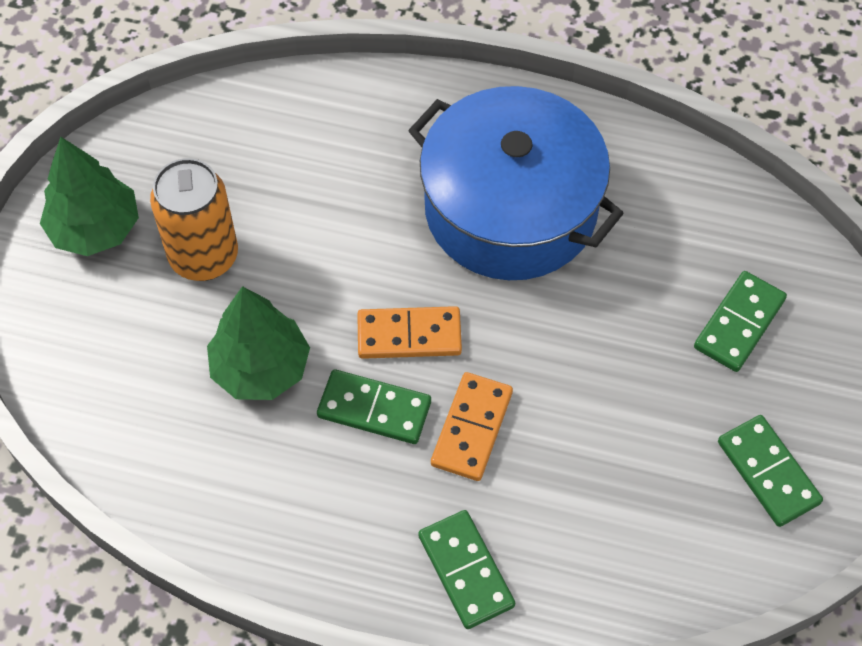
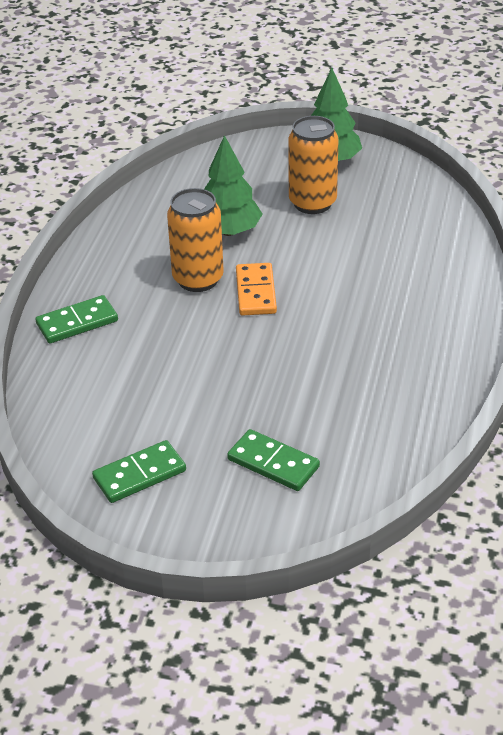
camera: 90 degrees right, 20 degrees down
(374, 409) = (198, 279): green domino -> orange can
(471, 428) = (182, 322): orange domino -> none
(510, 209) = (369, 338): blue pot -> none

